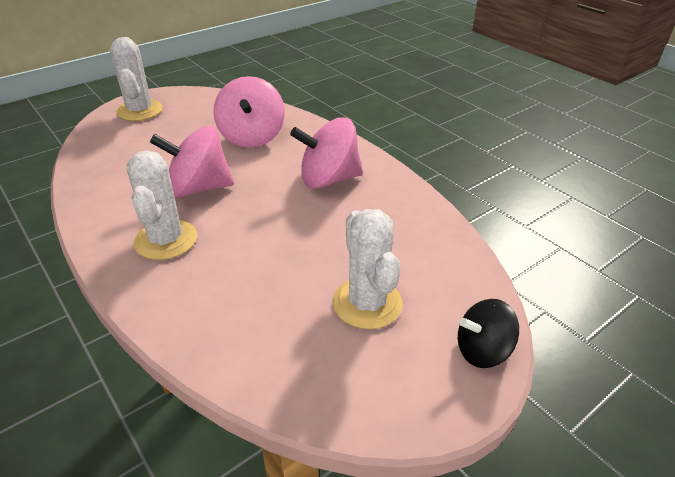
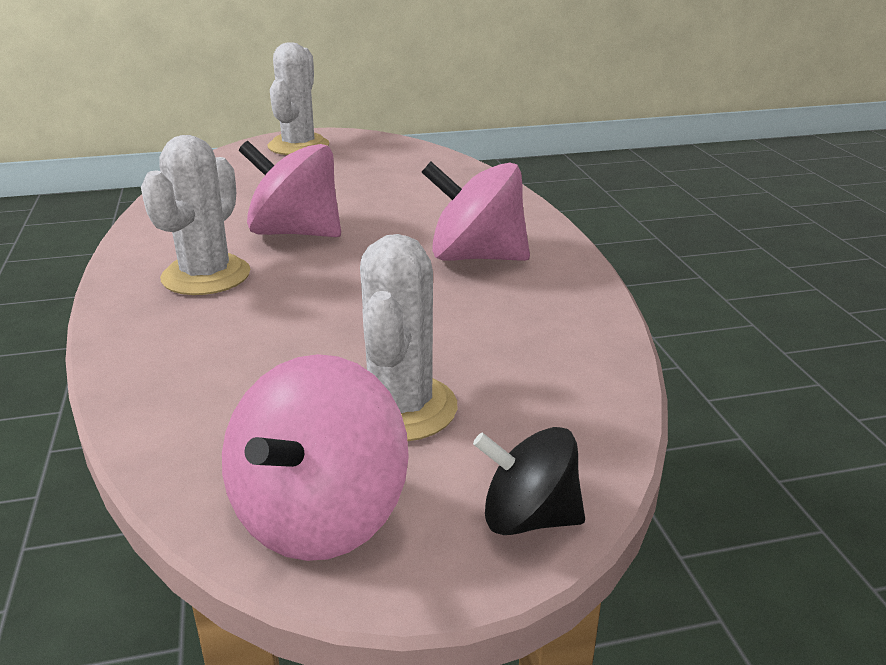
camera: 25 degrees right, 10 degrees down
(252, 137) = (412, 194): pink spinning top -> pink spinning top (320, 516)

